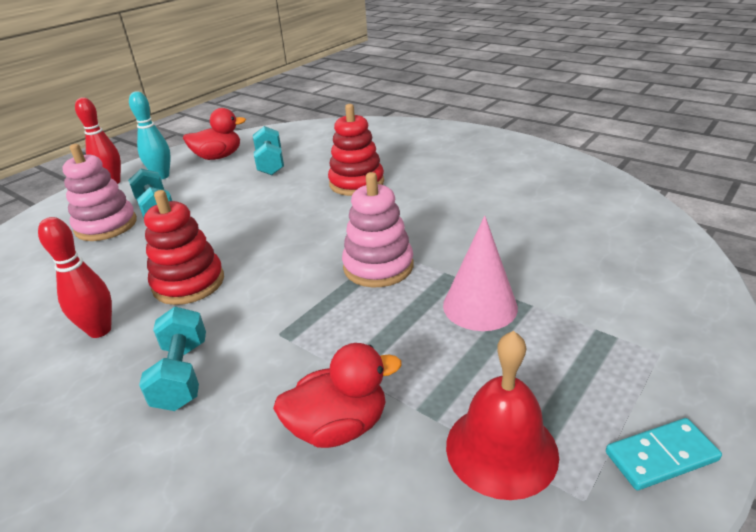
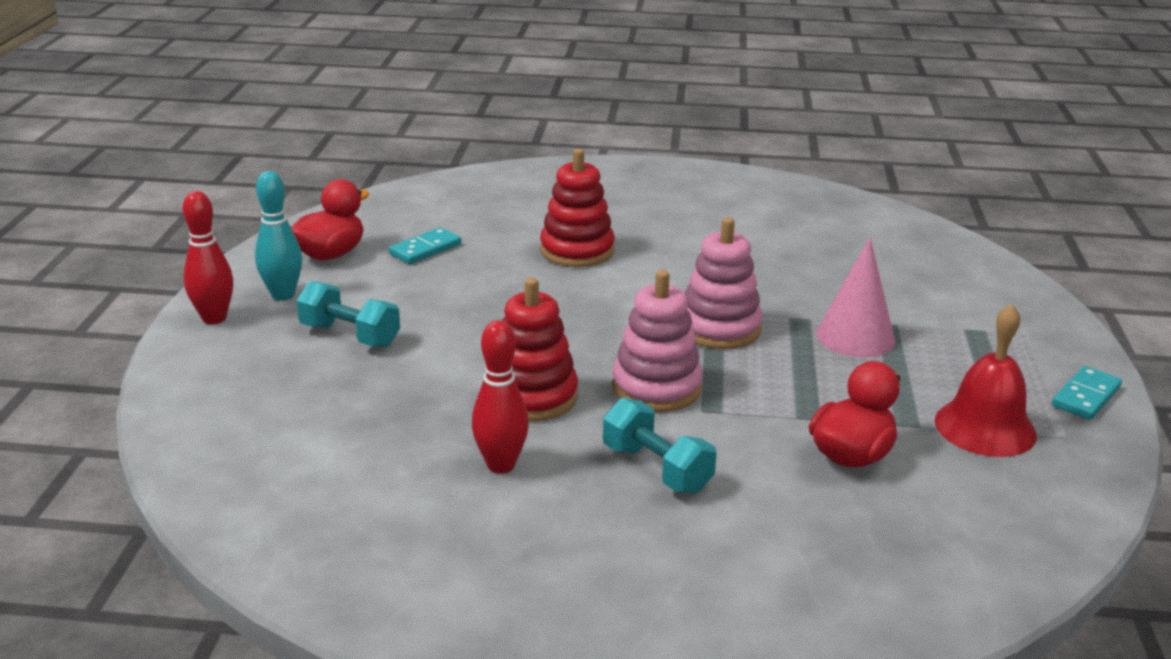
camera: 35 degrees left, 5 degrees down
(106, 225) = (307, 369): pink stacking toy -> pink stacking toy (656, 388)
(270, 164) = (425, 249): turquoise dumbbell -> turquoise domino

